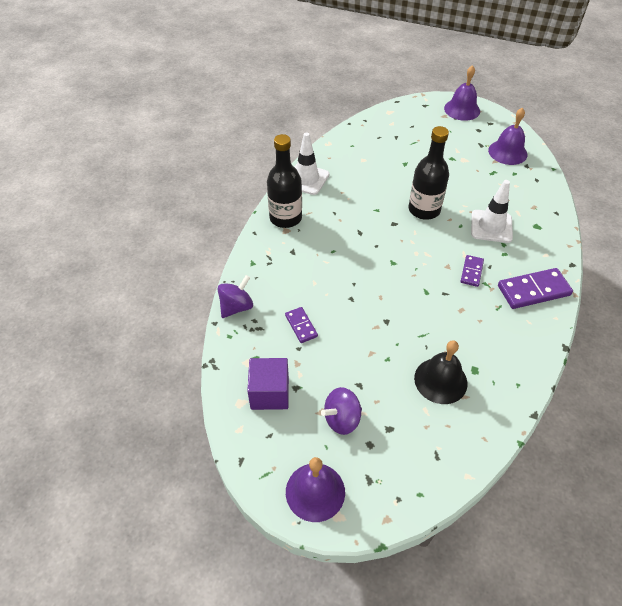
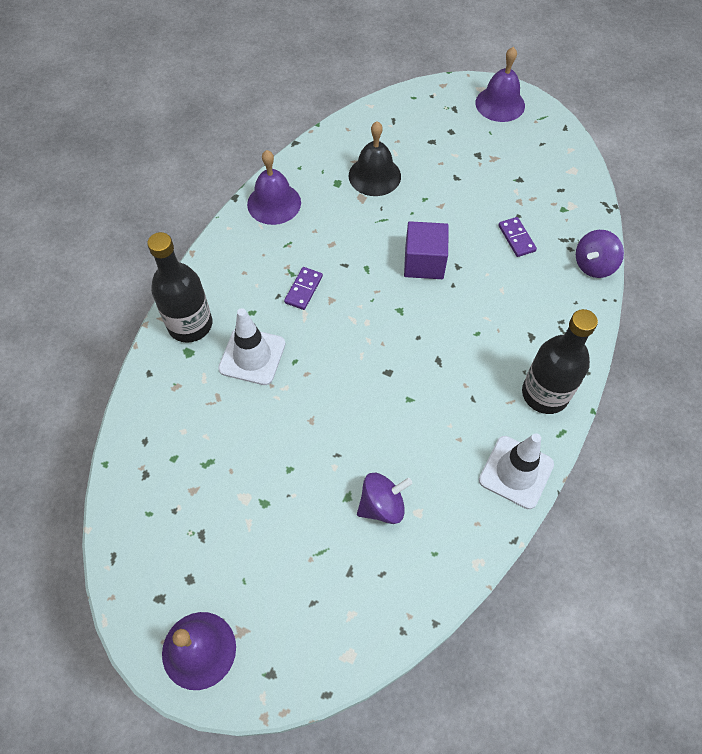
camera: 175 degrees left, 10 degrees up
(269, 393) = (545, 176): purple cube -> purple cube (424, 262)
(342, 419) = (475, 151): purple spinning top -> purple spinning top (382, 505)
(424, 210) = (339, 393): black bottle -> black bottle (190, 324)
(507, 152) = (162, 510): purple bell -> purple bell (274, 203)
(533, 290) = (238, 260): purple domino -> none

